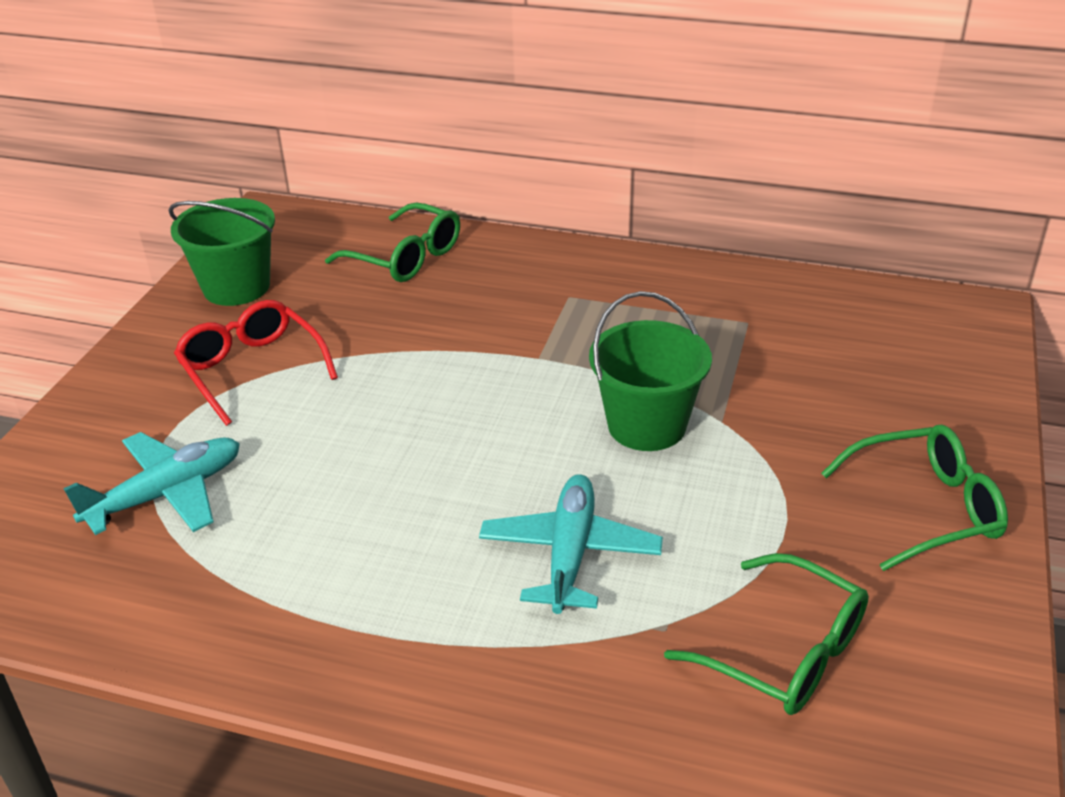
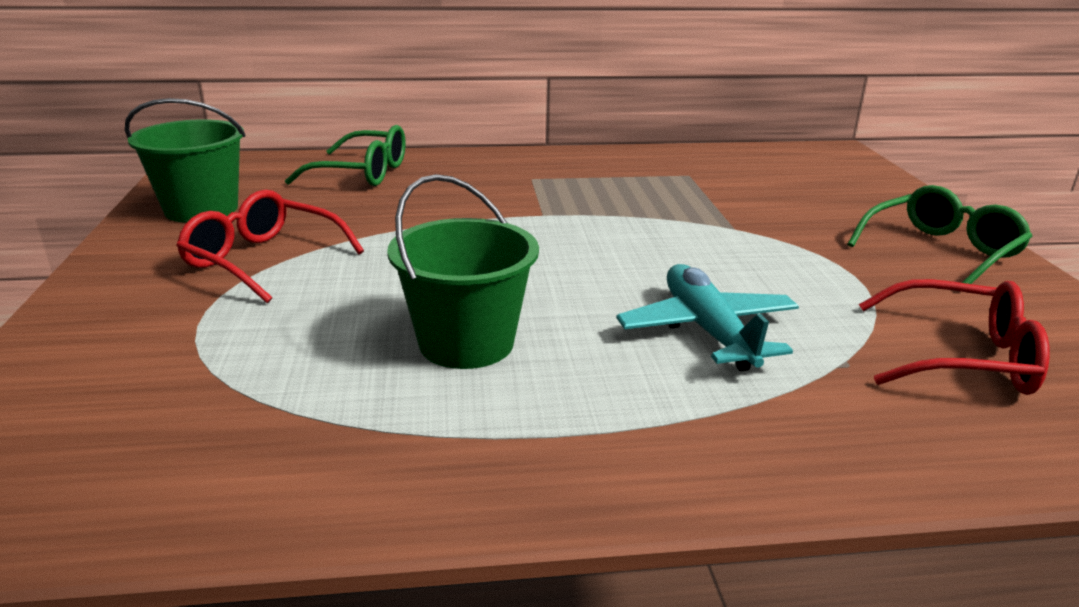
camera: 25 degrees left, 10 degrees down
(166, 494) = (233, 369): turquoise plane -> none
(646, 425) = (679, 240): green bucket -> green bucket (466, 343)
(785, 652) = (962, 357): green glasses -> red glasses

